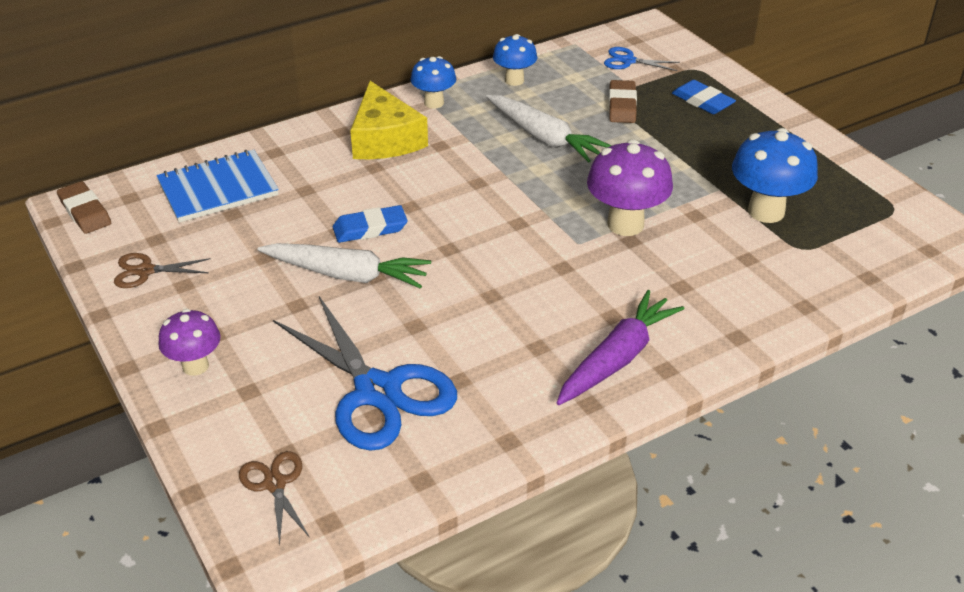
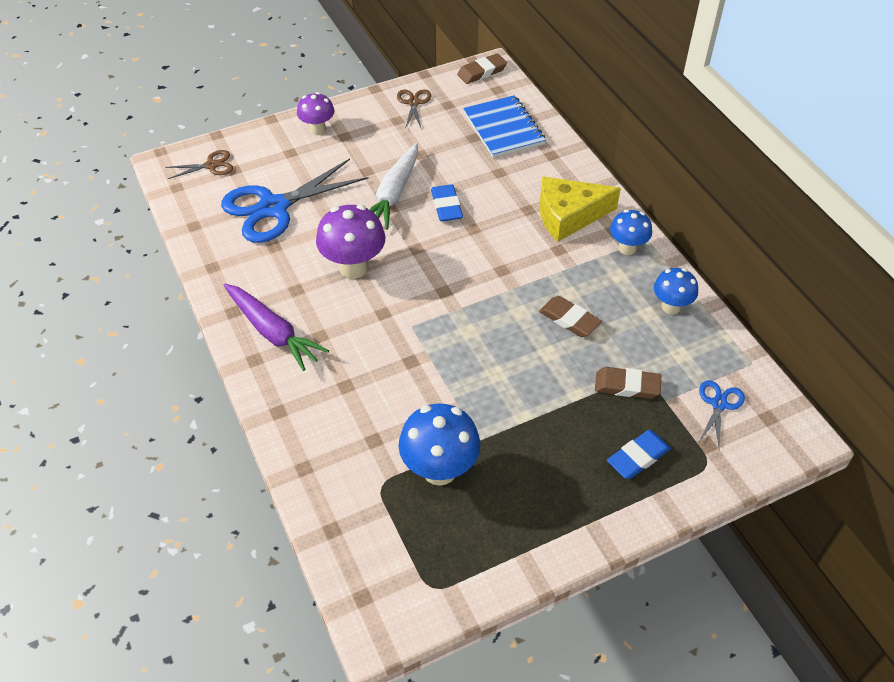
camera: 95 degrees right, 10 degrees up
(544, 137) = (569, 319): white carrot -> brown eraser
(625, 224) = (433, 360): purple mushroom -> purple mushroom (353, 267)

